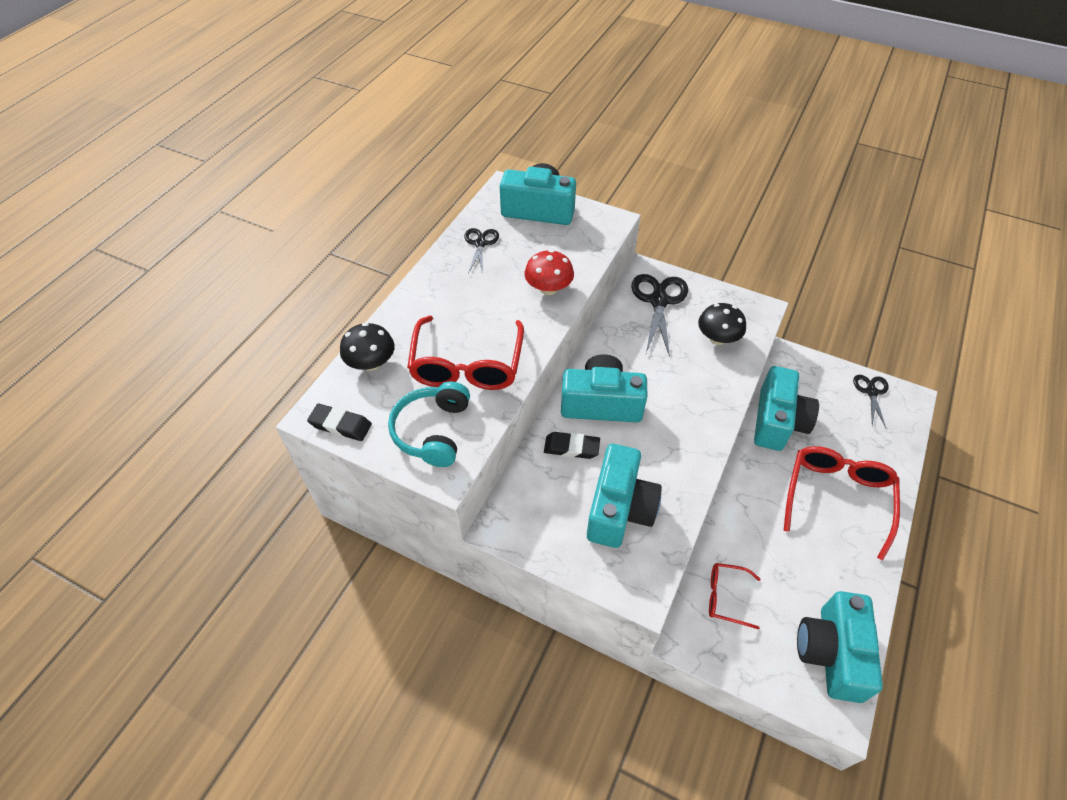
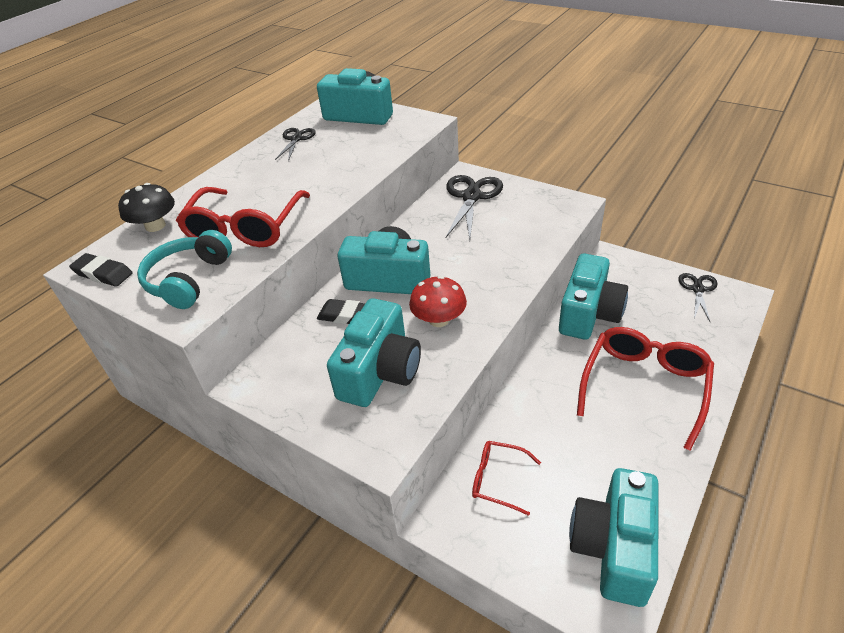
camera: 10 degrees right, 10 degrees down
(548, 288) = (348, 170): red mushroom -> red mushroom (439, 319)
(718, 338) = (524, 226): black mushroom -> none

